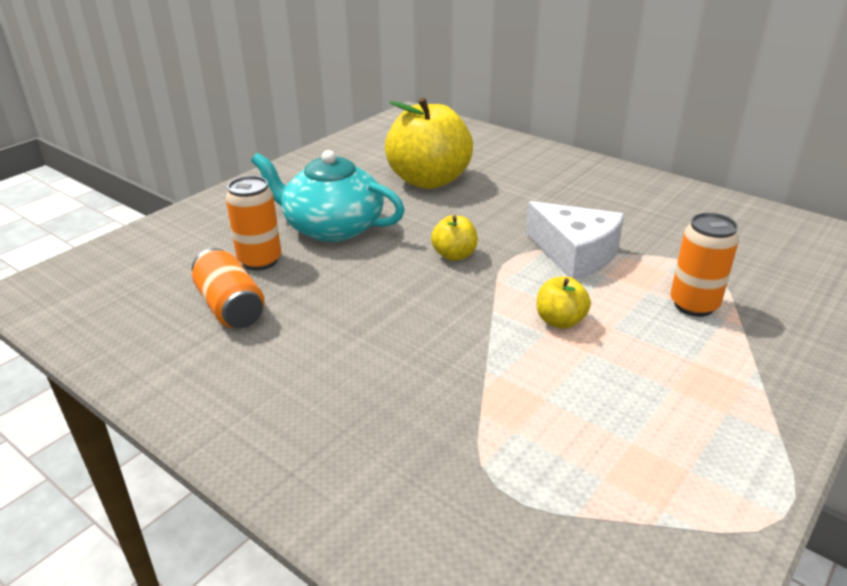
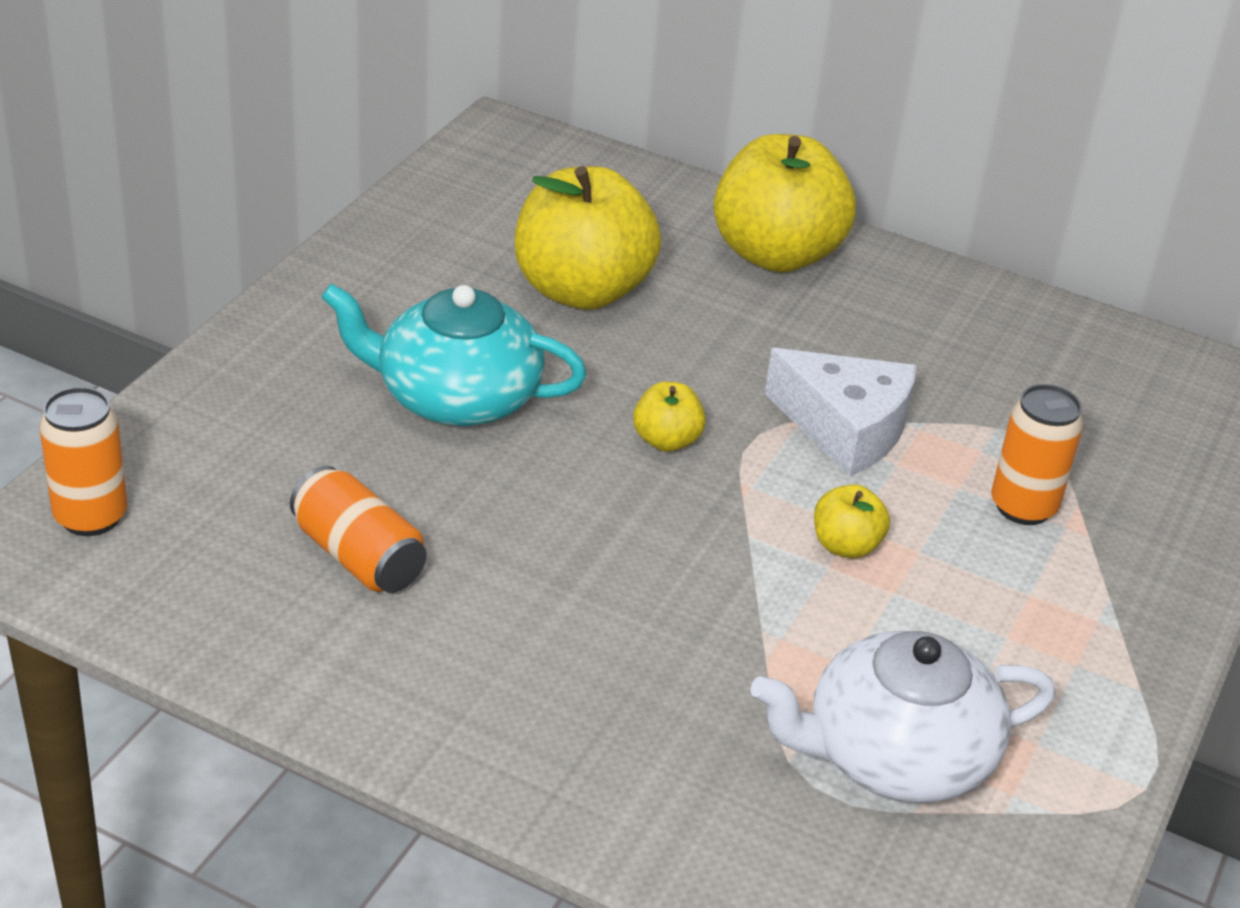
camera: 15 degrees left, 5 degrees up
(260, 261) = (366, 469): orange can -> orange can (91, 516)
(551, 168) = (776, 254): none -> yellow apple
(568, 469) = (895, 755): none -> white teapot

